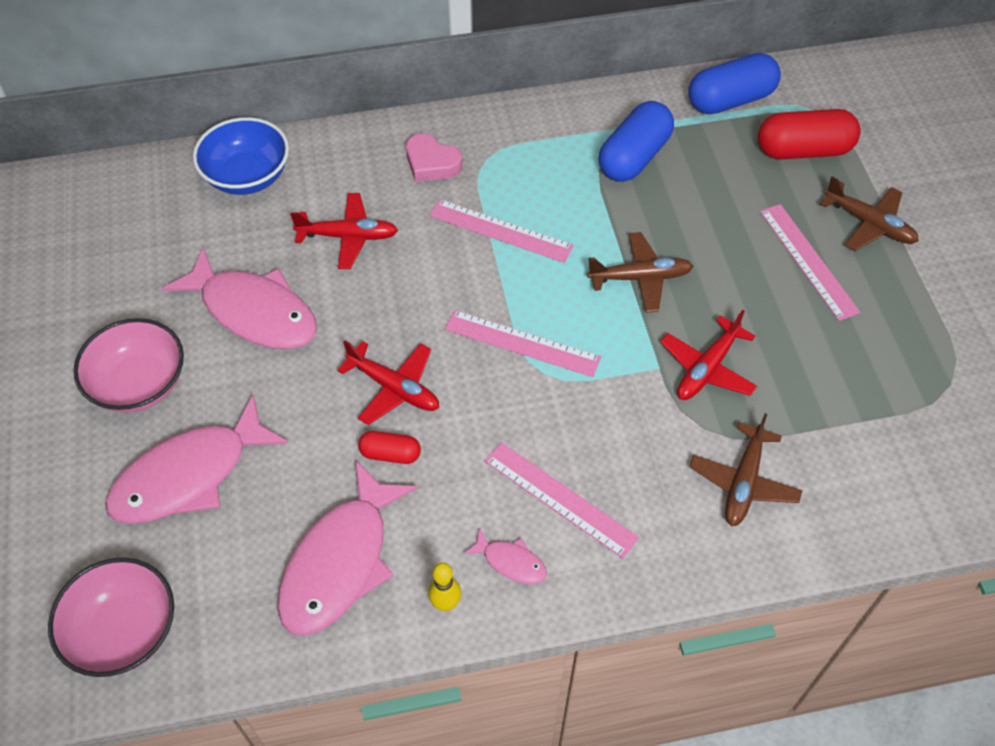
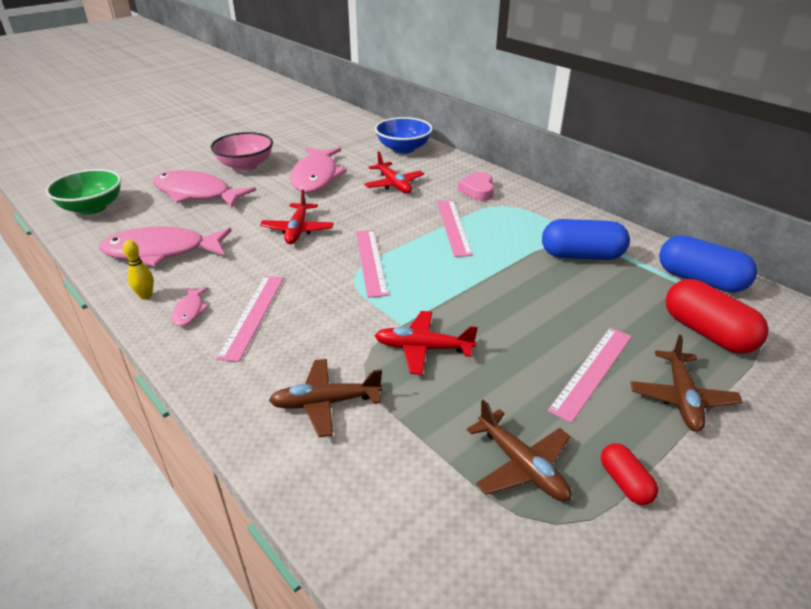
camera: 60 degrees right, 20 degrees down
(124, 631) = (92, 207): pink bowl -> green bowl
(390, 454) = (248, 243): red capsule -> red capsule (625, 482)
(640, 278) = (476, 291): brown plane -> brown plane (522, 466)

